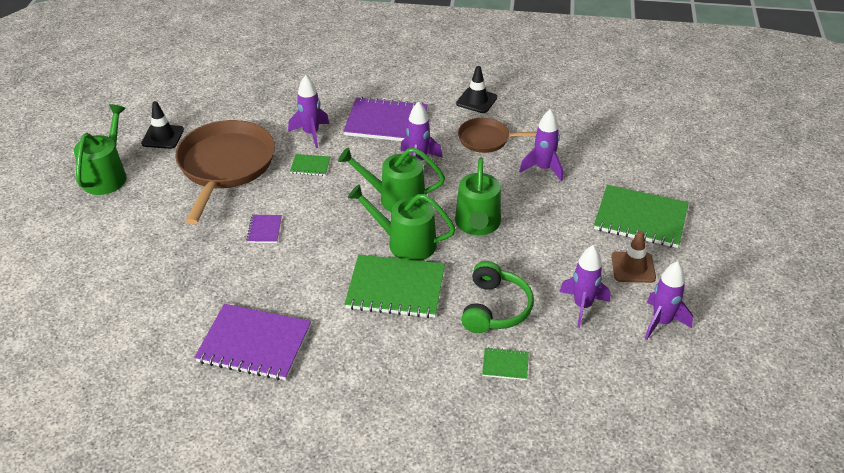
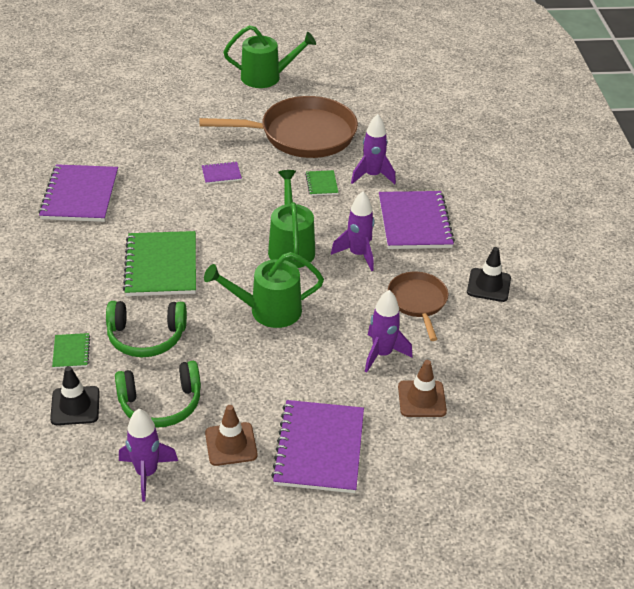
camera: 75 degrees right, 0 degrees up
(162, 137) = (330, 92): black traffic cone -> black traffic cone (75, 406)
(405, 243) = (226, 263): green watering can -> none
(582, 306) = (160, 404): purple rocket -> green headphones
(595, 158) = (422, 399): none -> brown traffic cone
(640, 218) = (319, 448): green notebook -> purple notebook

